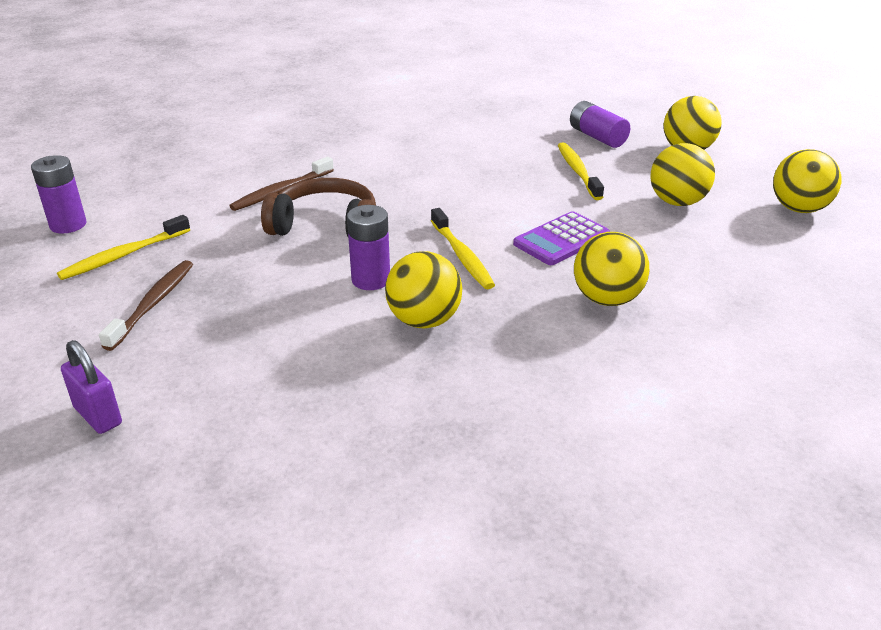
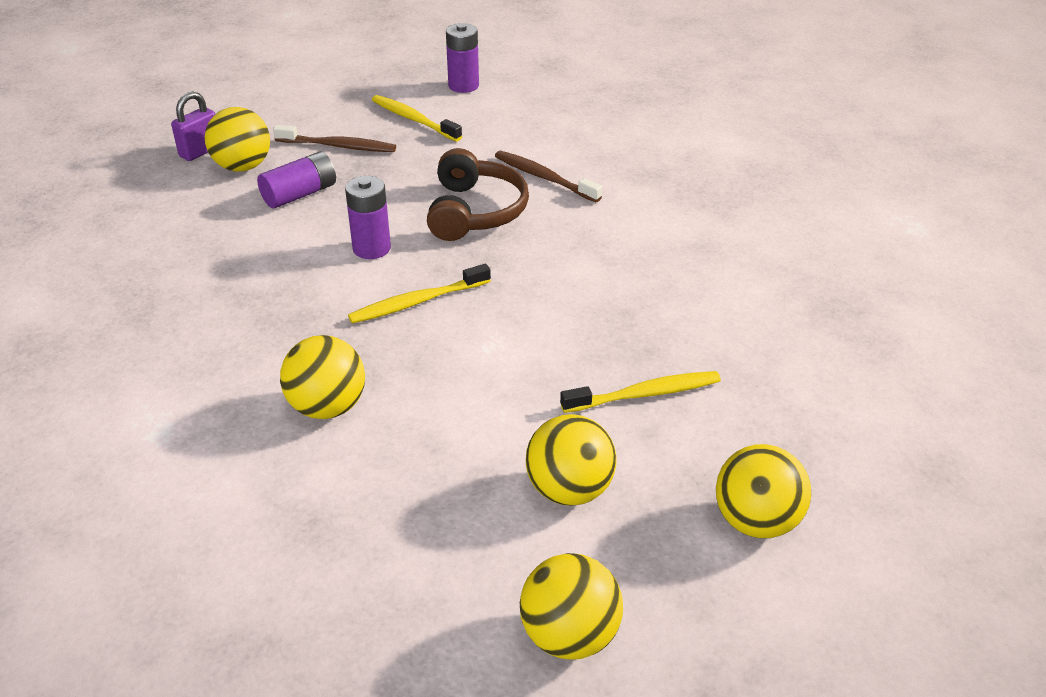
camera: 85 degrees right, 5 degrees up
(424, 321) = (300, 284): yellow ball -> yellow ball (243, 166)
(561, 240) = (456, 375): purple calculator -> none
(597, 137) = (770, 418): purple battery -> purple battery (300, 194)

